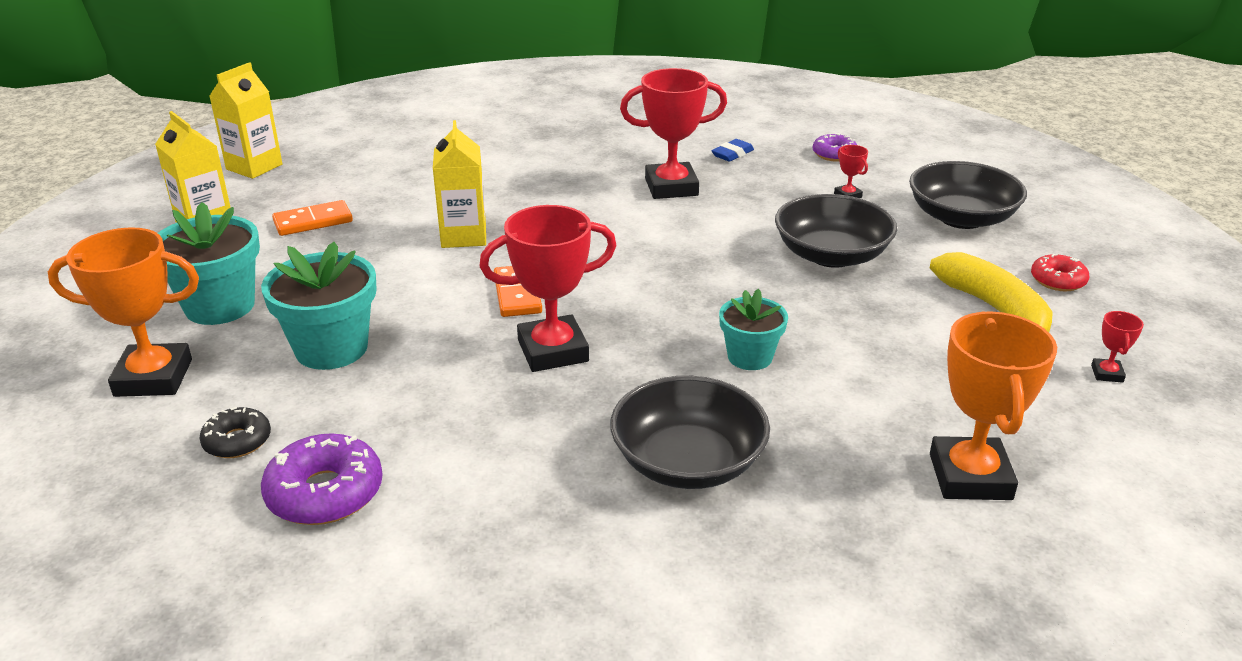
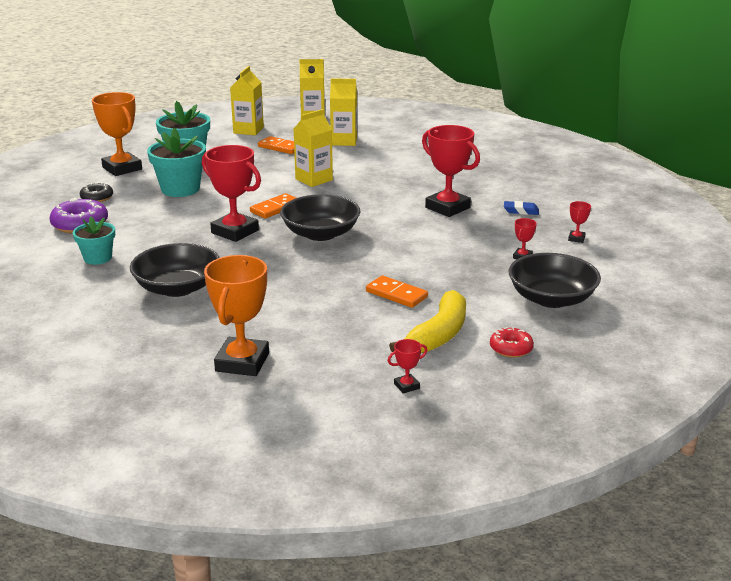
camera: 55 degrees right, 5 degrees down
(371, 174) = (344, 141): none -> yellow carton
(750, 357) = (288, 277): turquoise flower pot -> turquoise flower pot (98, 258)
(831, 255) = (433, 271): black bowl -> black bowl (320, 234)
(834, 154) = (576, 238): purple donut -> red trophy
(870, 299) = (396, 294): none -> orange domino
(970, 476) = (242, 362): orange trophy -> orange trophy turned 45 degrees counterclockwise

